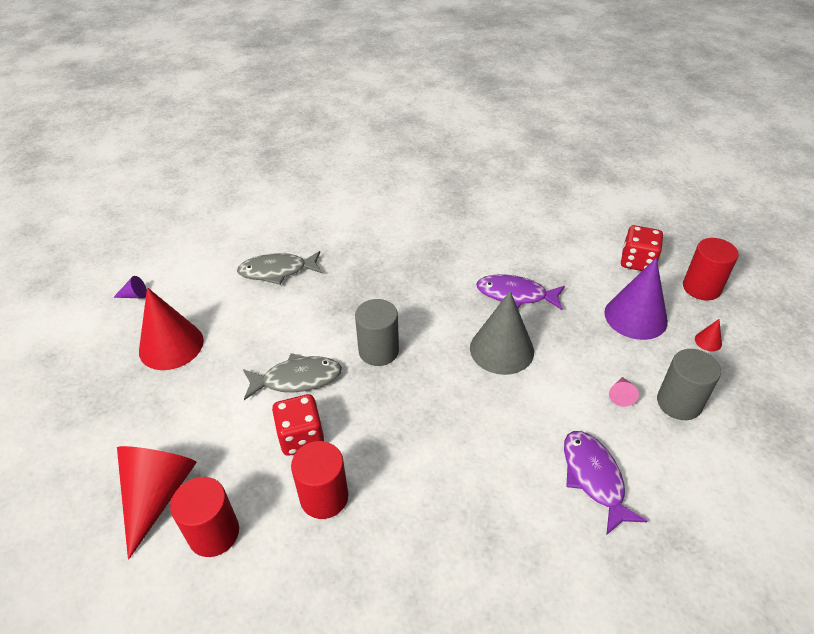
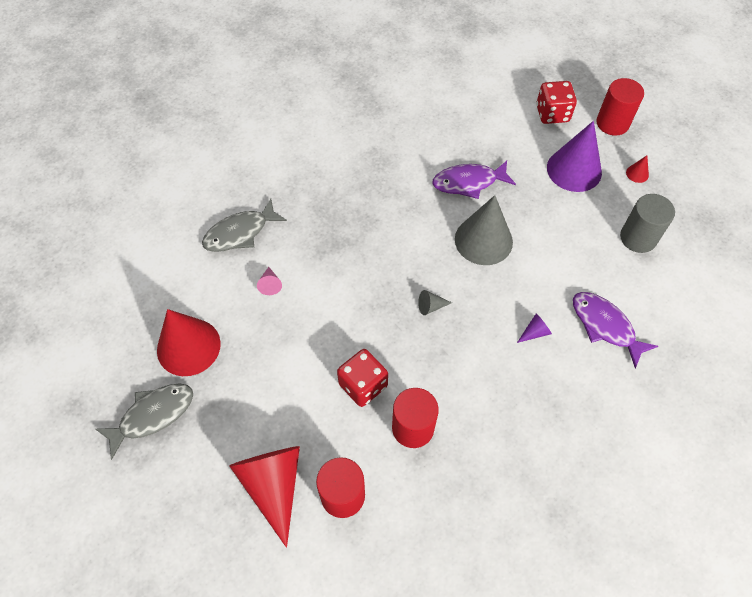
camera: 25 degrees left, 15 degrees up
(134, 295) = (114, 309): purple cone -> purple cone (534, 332)
(297, 379) = (327, 334): grey fish -> grey fish (153, 415)
(378, 351) = (382, 280): grey cylinder -> none
(412, 390) = (431, 306): none -> grey cone
(621, 395) = (594, 247): pink cone -> pink cone (270, 284)

